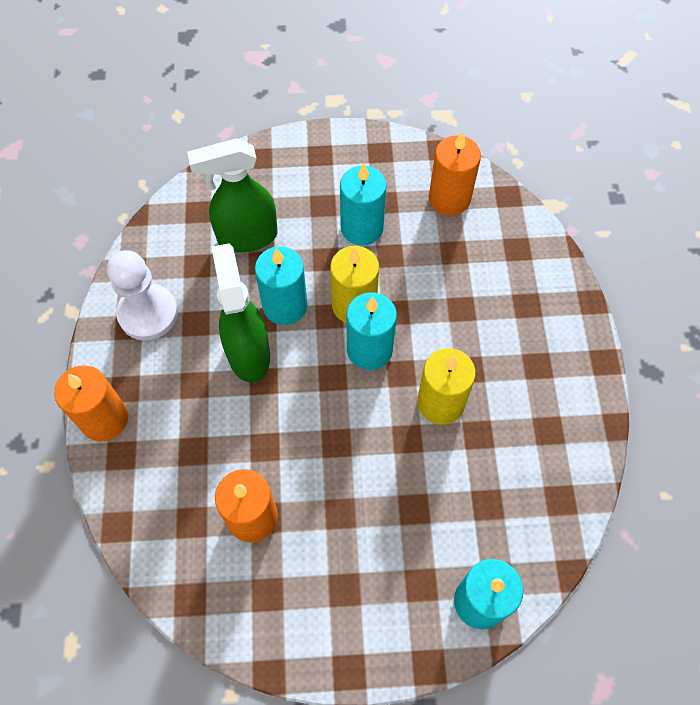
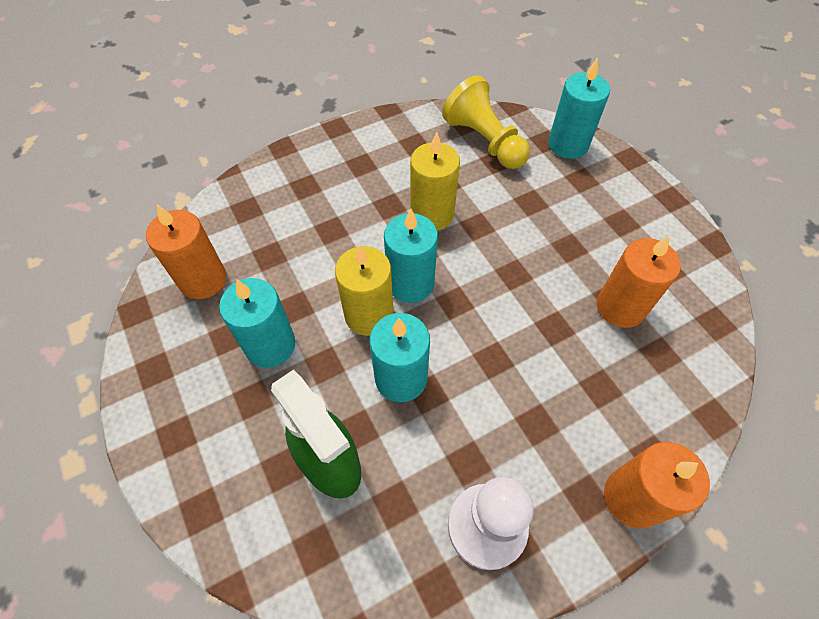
camera: 115 degrees left, 5 degrees down
(248, 353) = (473, 387): green spray bottle -> none
(523, 507) = (484, 141): none -> yellow pawn

